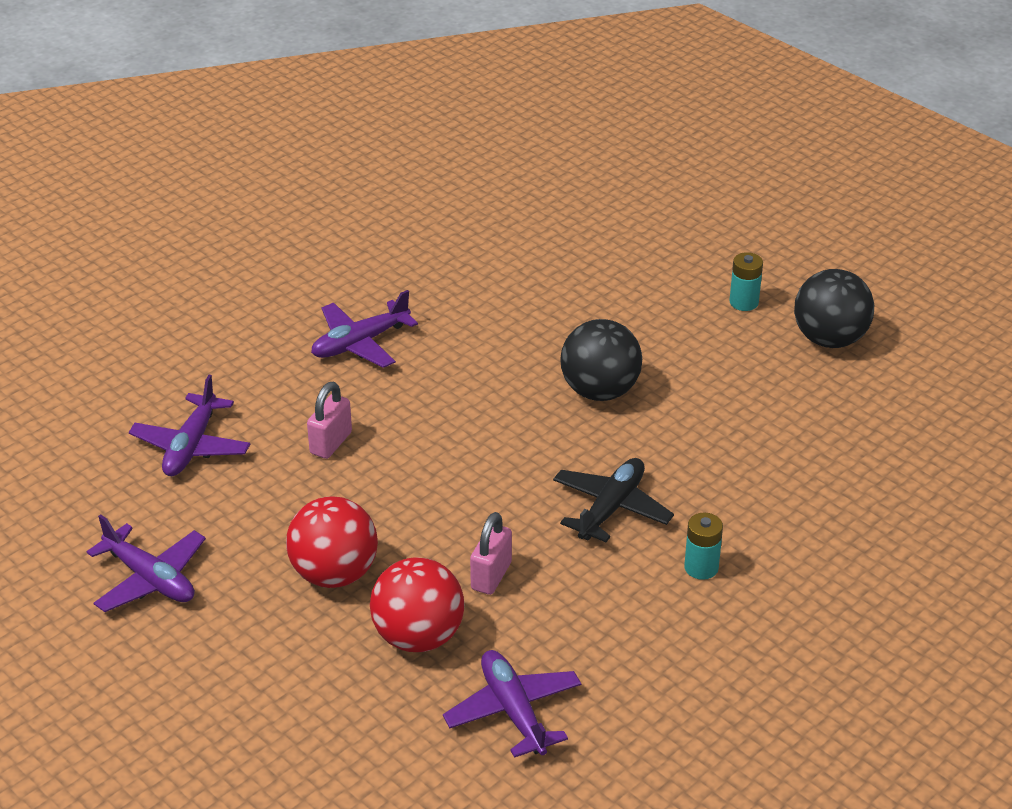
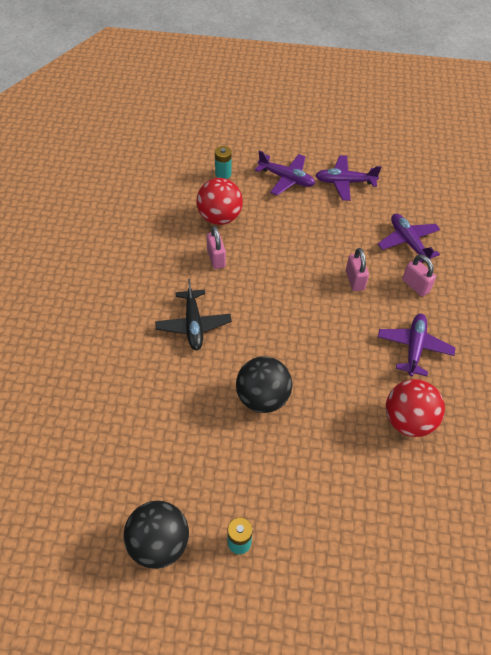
camera: 140 degrees right, 15 degrees up
(262, 396) = (415, 286): none -> pink padlock
(334, 574) = (280, 223): red ball -> red ball (408, 420)
(513, 711) = (155, 211): purple plane -> purple plane (286, 178)
(701, 567) = (125, 317): turquoise battery -> turquoise battery (223, 174)

